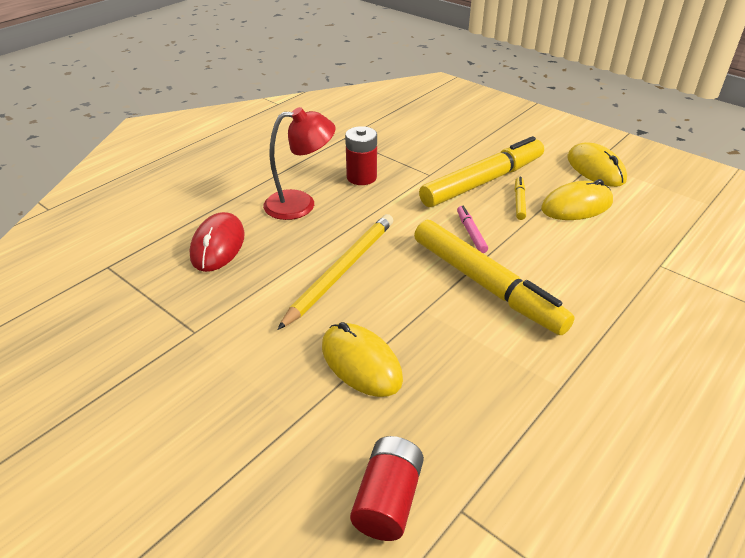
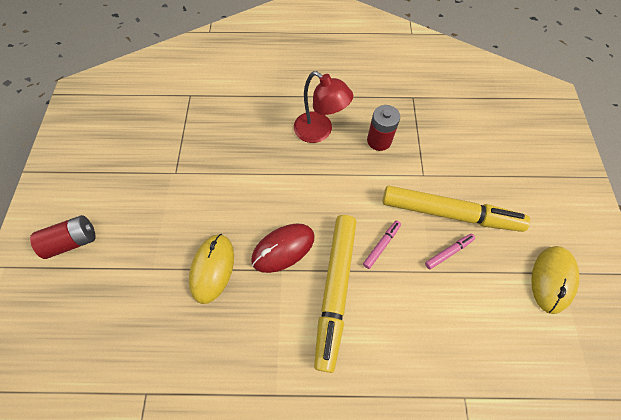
camera: 50 degrees right, 25 degrees up
(218, 245) = (246, 125): red mouse -> red mouse (283, 248)
(341, 270) = (278, 200): yellow pencil -> none
(388, 500) = (129, 351): red battery -> red battery (73, 241)
(519, 202) = (448, 252): yellow marker -> pink marker
(576, 206) = (484, 294): yellow mouse -> none

